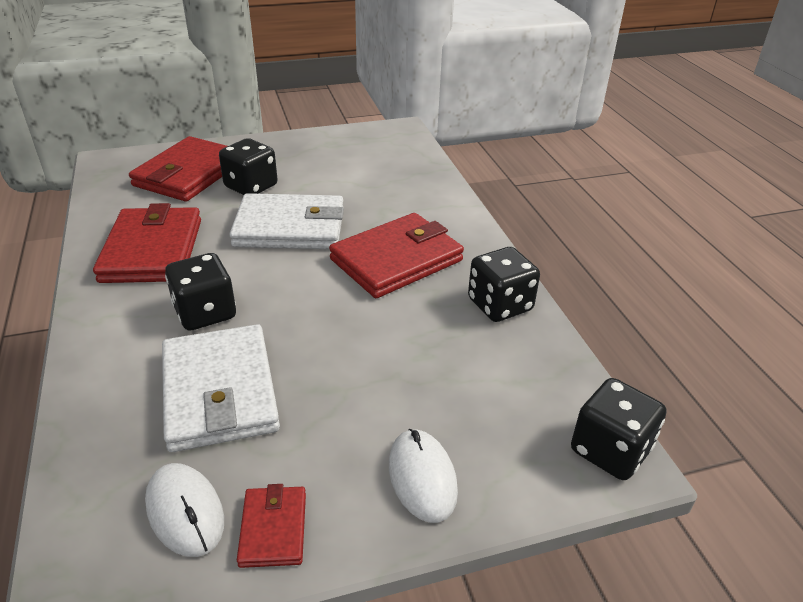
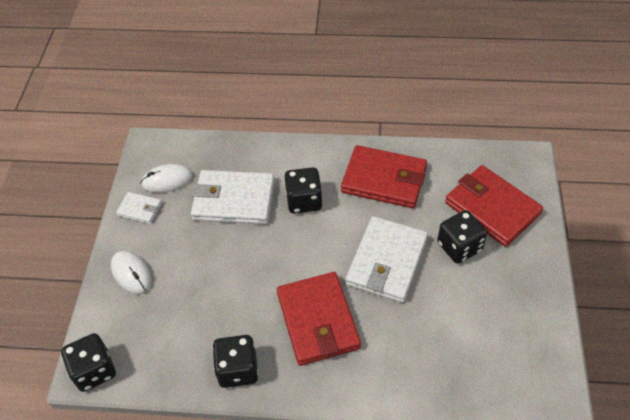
camera: 115 degrees right, 15 degrees up
(273, 529) = (140, 209): red wallet -> white wallet
(422, 477) = (131, 273): white mouse -> white mouse turned 45 degrees clockwise

